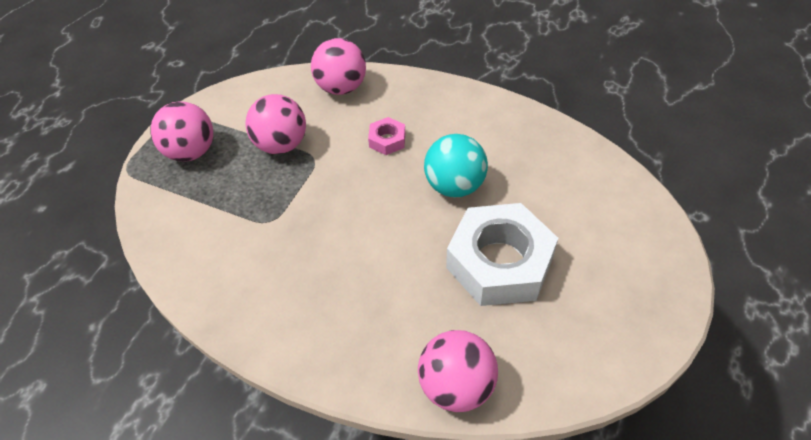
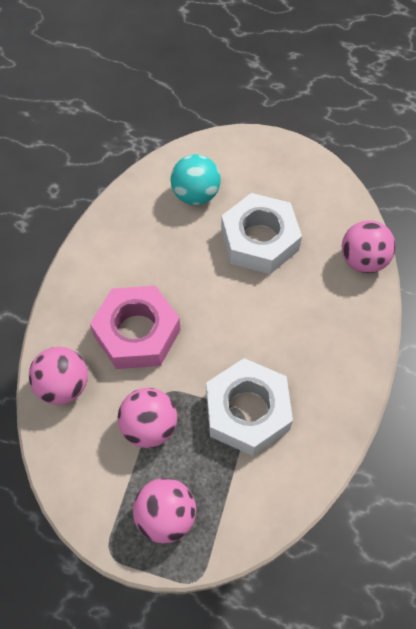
camera: 100 degrees left, 10 degrees up
(272, 224) = (247, 411): none -> white nut
(387, 140) = (137, 333): pink nut -> pink nut, size x2.28
(454, 186) = (187, 274): turquoise ball -> turquoise ball (195, 195)

